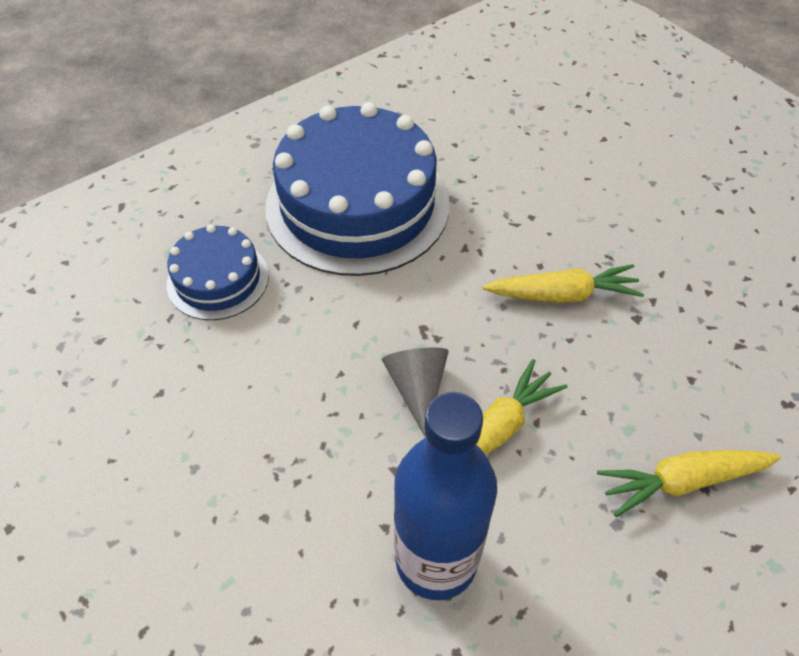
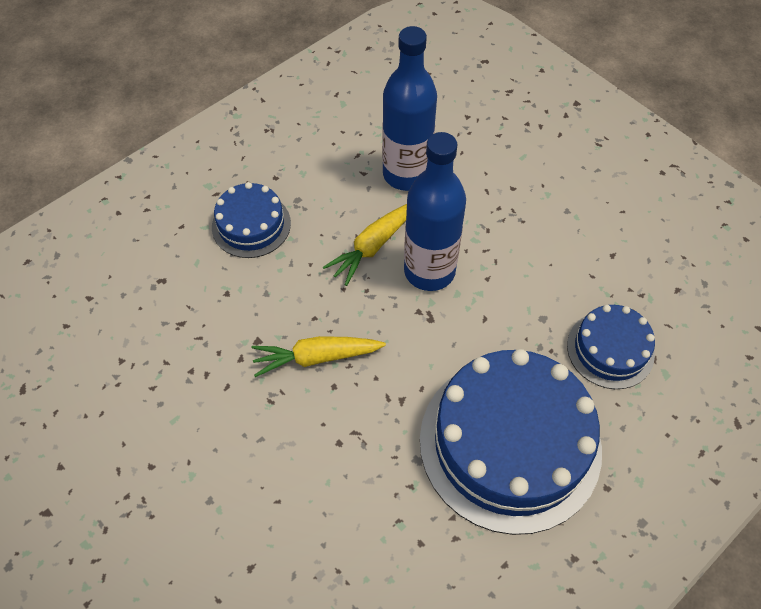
camera: 175 degrees right, 5 degrees up
(417, 388) = (429, 271): grey cone -> blue bottle
(682, 481) = (251, 225): yellow carrot -> blue cake

